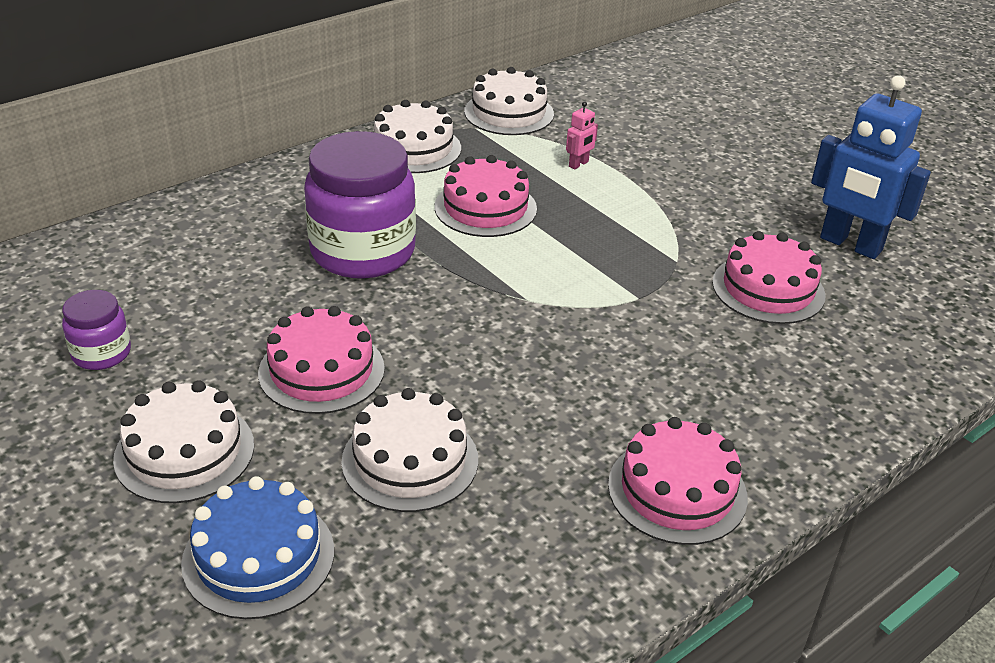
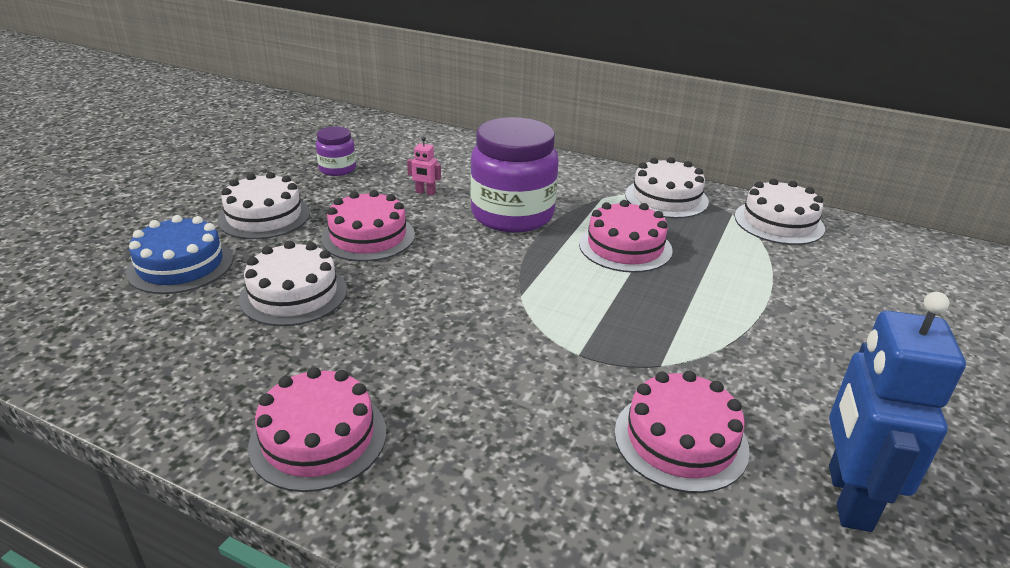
camera: 65 degrees right, 5 degrees down
(579, 164) = (749, 274): pink robot -> pink robot (425, 192)

